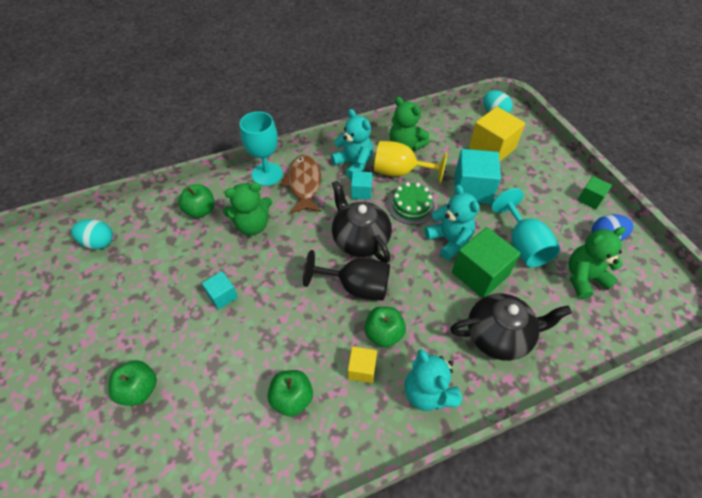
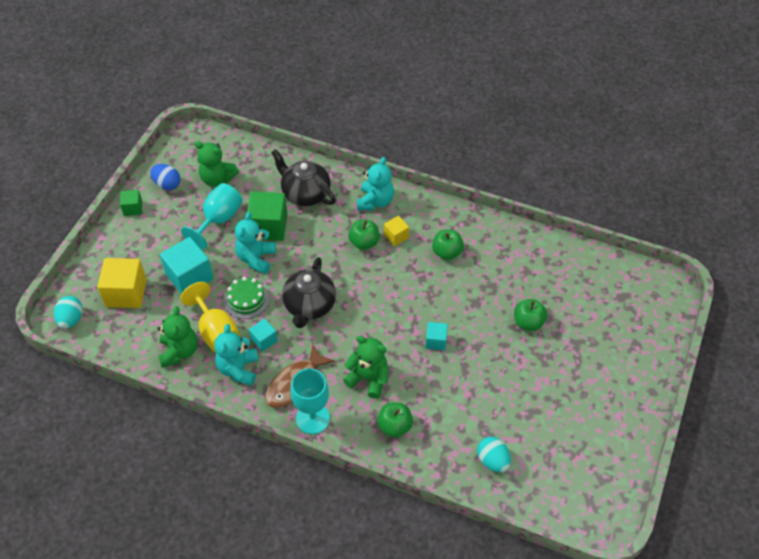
camera: 135 degrees left, 0 degrees up
(356, 287) = (348, 279): black goblet -> none

